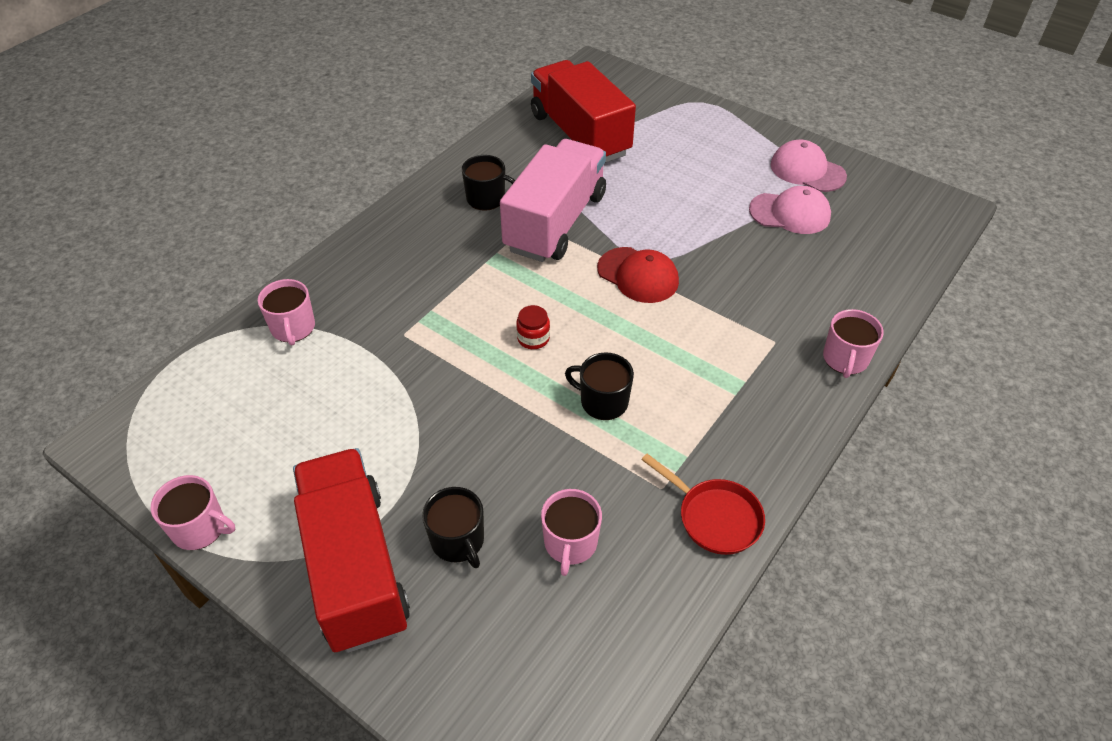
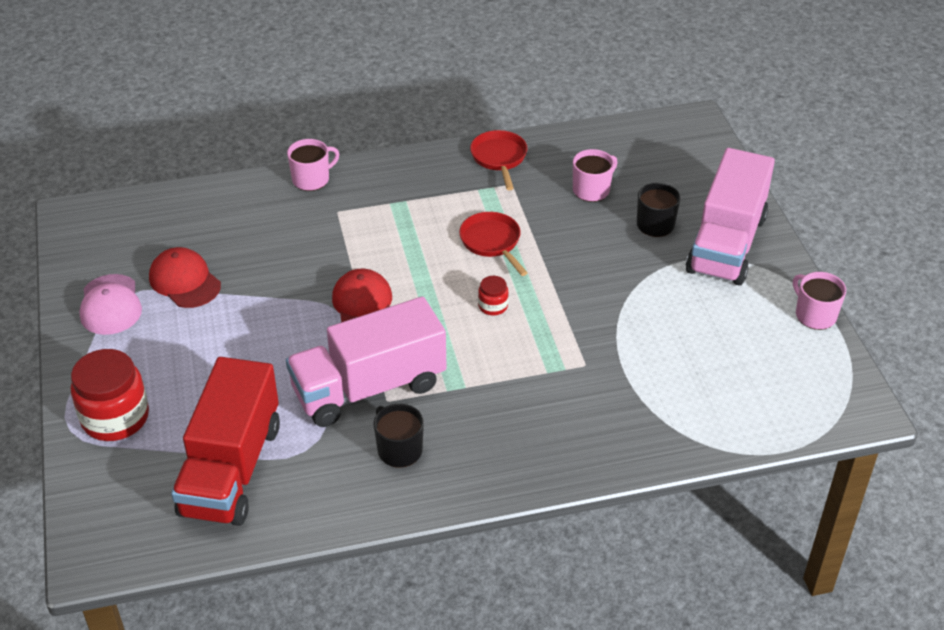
camera: 140 degrees left, 5 degrees down
(293, 328) = (669, 422): pink mug -> none
(355, 567) = (726, 244): red truck -> pink truck
(603, 401) = (492, 242): black mug -> red pan
(689, 120) = (115, 417): none -> red jar
(790, 213) = (184, 281): pink cap -> red cap

